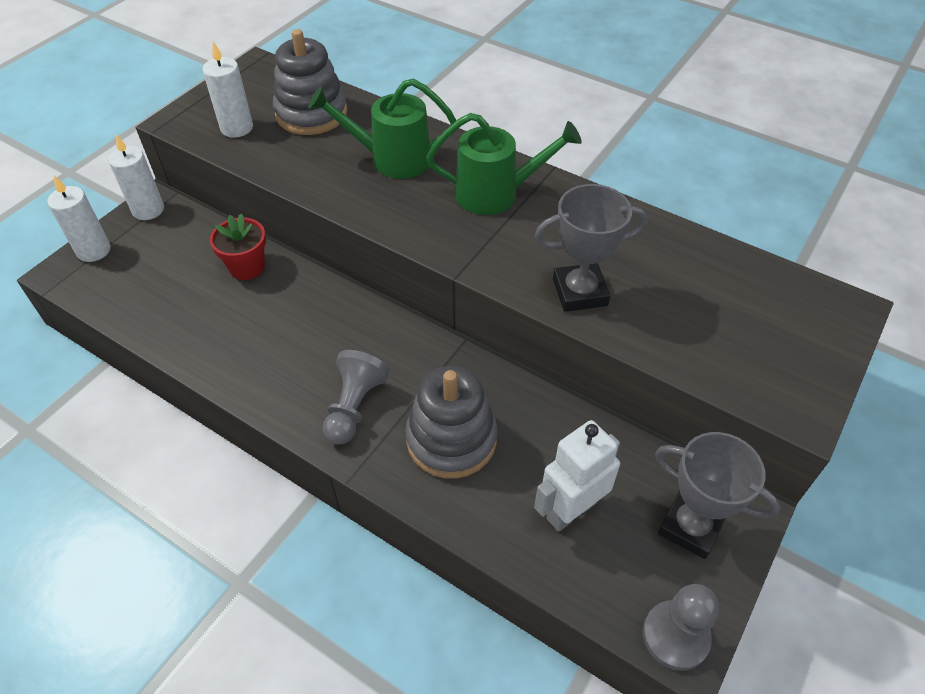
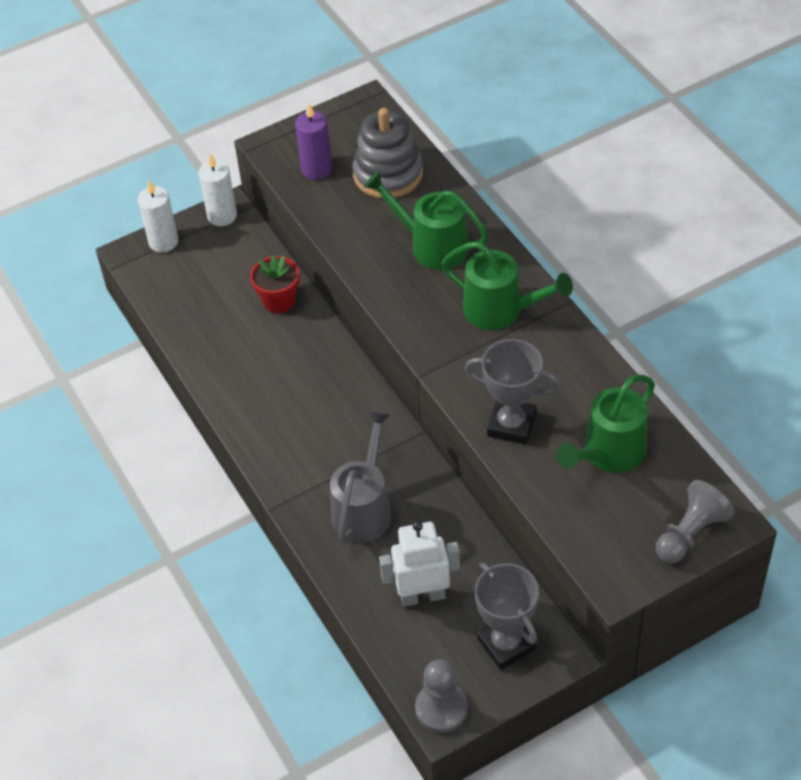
camera: 30 degrees right, 0 degrees up
(237, 128) = (316, 169): white candle -> purple candle
(354, 407) = (304, 454): grey pawn -> grey pawn (690, 533)
(451, 439) = (364, 508): grey stacking toy -> grey watering can
(691, 287) = (608, 454): none -> green watering can

